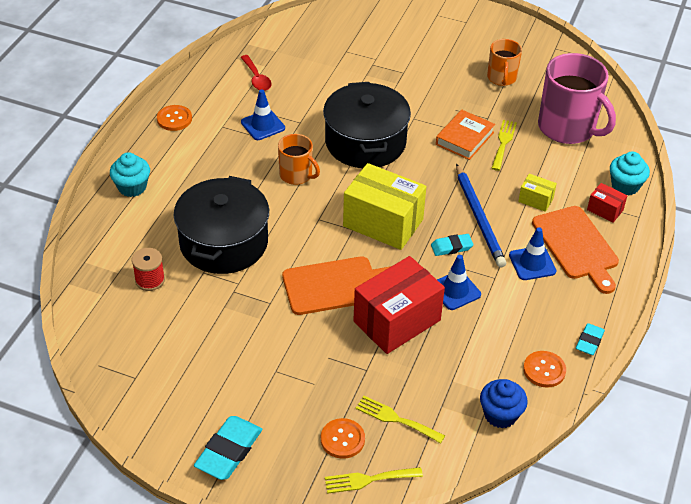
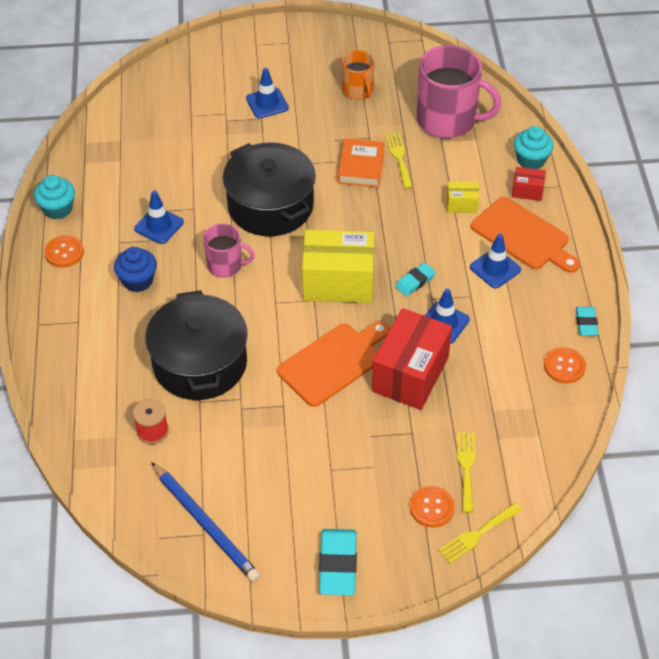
camera: 25 degrees left, 5 degrees up
(132, 187) = (69, 342): turquoise cupcake -> turquoise cupcake (58, 209)
(257, 78) = (120, 177): red spoon -> none
(296, 175) = (226, 265): orange mug -> pink mug
(396, 419) = (466, 468): yellow fork -> yellow fork turned 90 degrees clockwise
(416, 62) = (267, 103): none -> blue traffic cone
(479, 218) = (422, 242): blue pencil -> blue pencil (205, 524)
(500, 414) = (552, 424): blue cupcake -> blue cupcake (138, 281)

